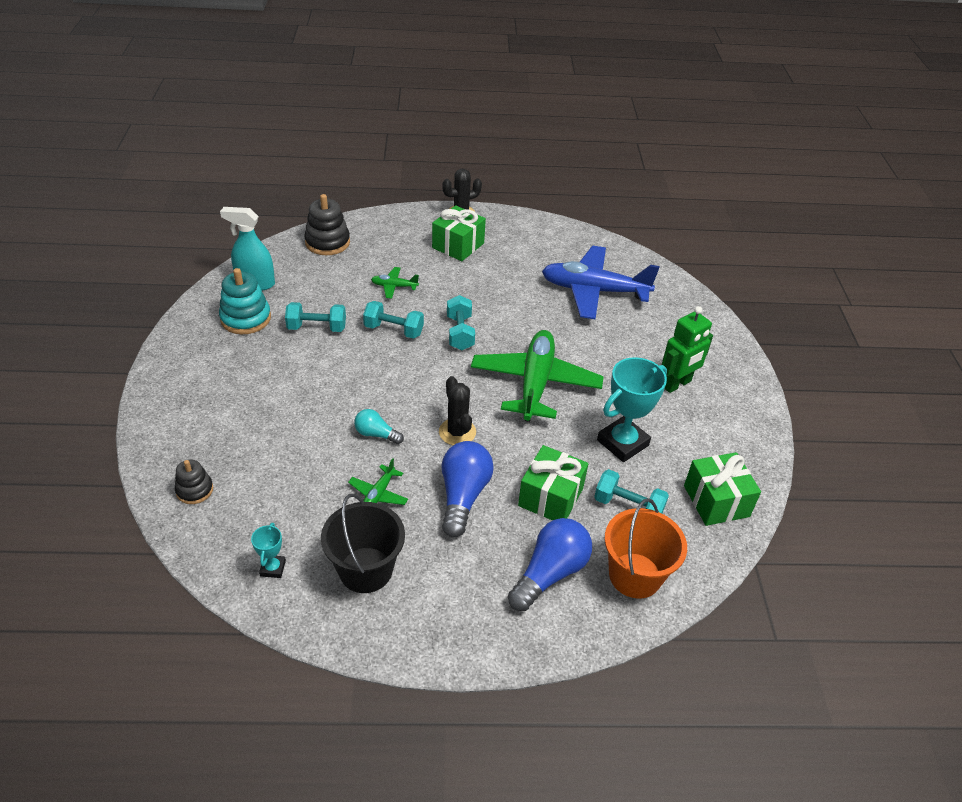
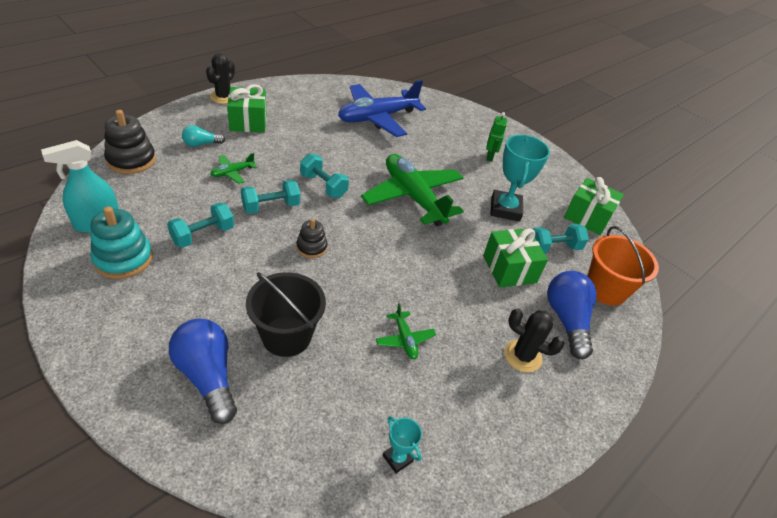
camera: 45 degrees left, 0 degrees up
(194, 490) = (251, 442): black stacking toy -> black stacking toy (311, 247)
(366, 570) = (463, 404): black bucket -> black bucket (286, 336)
(376, 434) = (350, 294): turquoise light bulb -> turquoise light bulb (201, 144)
(457, 432) = (404, 259): black cactus -> black cactus (522, 356)
(463, 496) = (460, 303): blue light bulb -> blue light bulb (207, 376)
(677, 384) = (490, 157): green robot -> green robot, size x0.66

